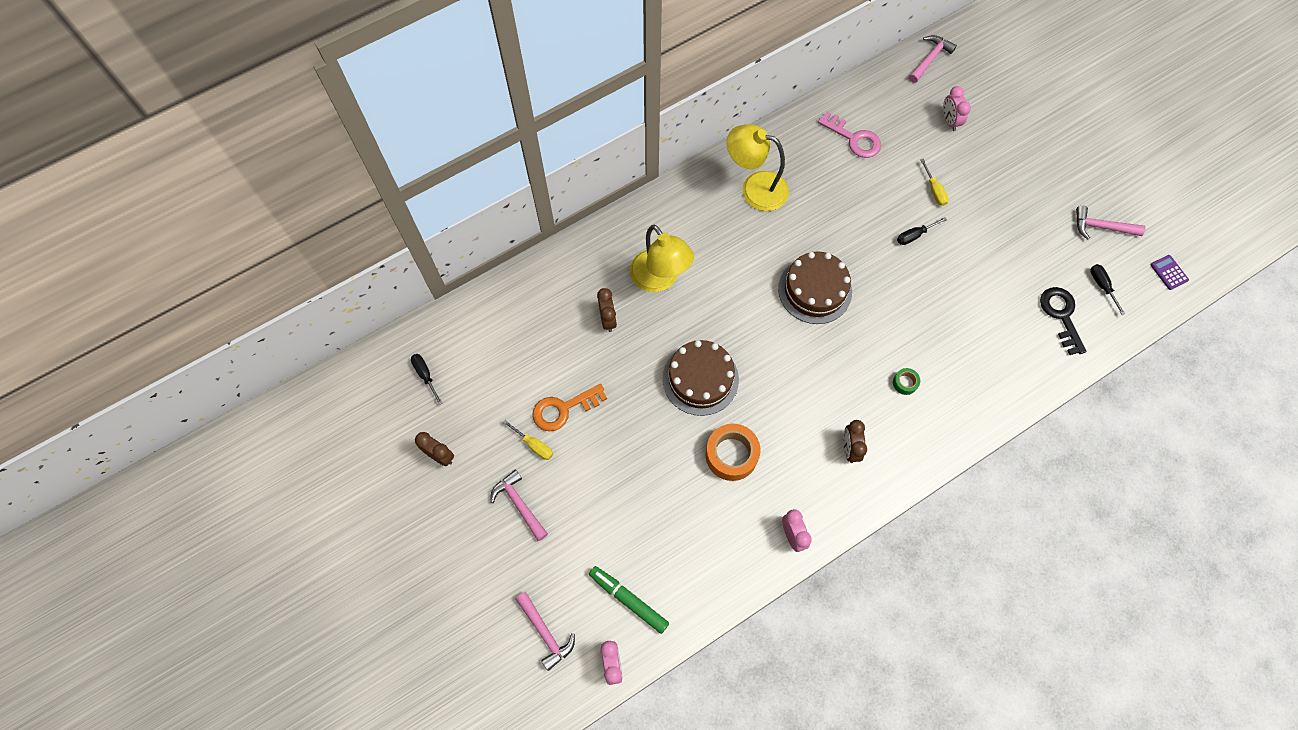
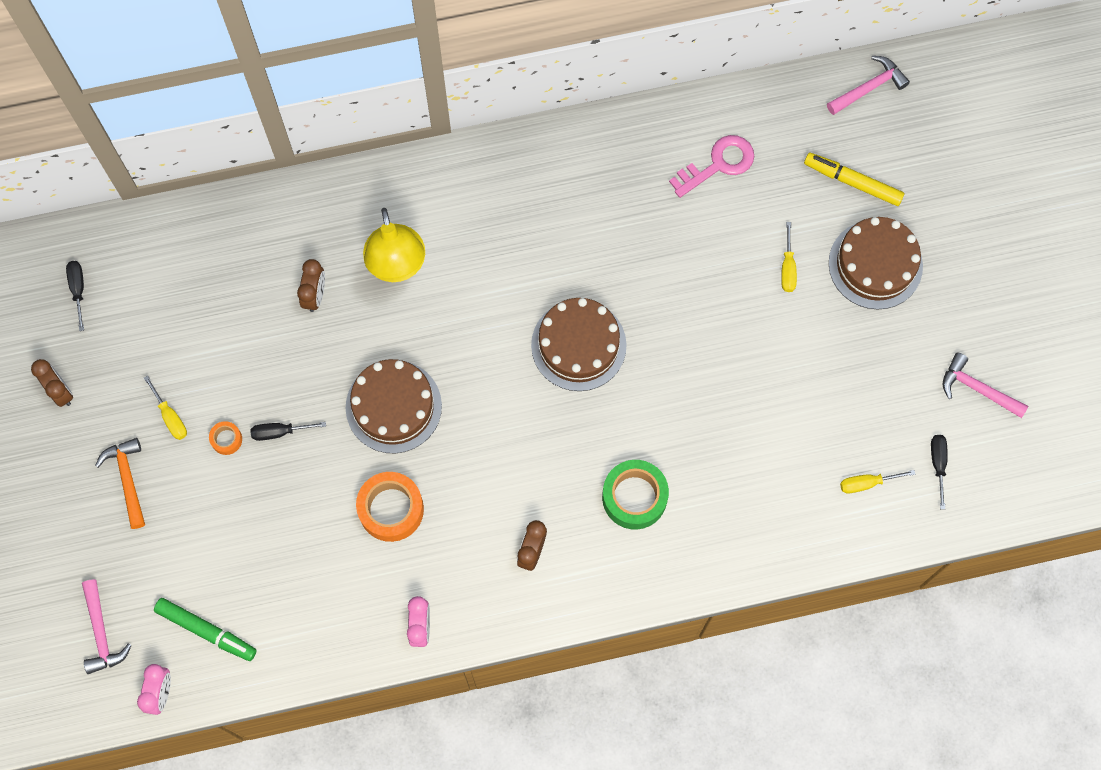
camera: 20 degrees right, 5 degrees up
(519, 504) = (128, 479): pink hammer -> orange hammer
(563, 409) = (220, 386): orange key -> none
(584, 447) = (226, 439): none -> orange tape
(628, 600) = (206, 631): green marker -> green marker turned 150 degrees clockwise
(755, 188) = (563, 188): yellow lamp -> none
(854, 138) = (718, 164): pink key -> pink key turned 90 degrees counterclockwise
(905, 383) = (634, 497): green tape -> green tape, size x2.07
(914, 235) = (734, 318): black screwdriver -> black screwdriver (280, 432)
(949, 121) = (852, 182): pink clock -> yellow marker
(991, 169) = (875, 264): none -> brown cake
(1061, 316) = (867, 483): black key -> yellow screwdriver
(1169, 272) = (1032, 476): purple calculator -> none

